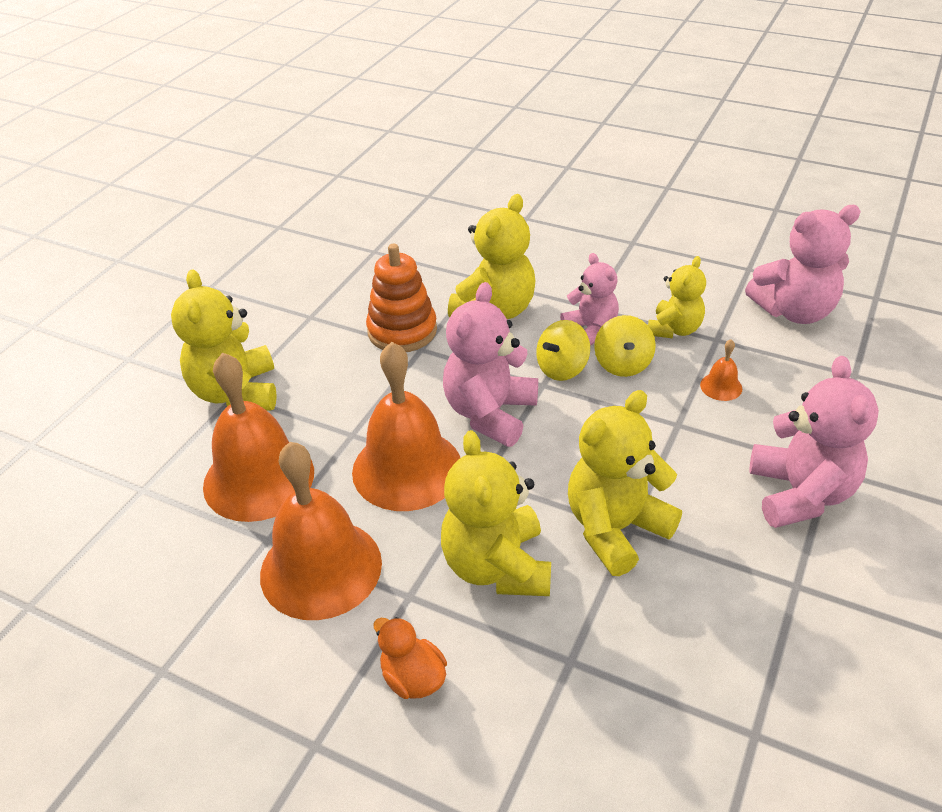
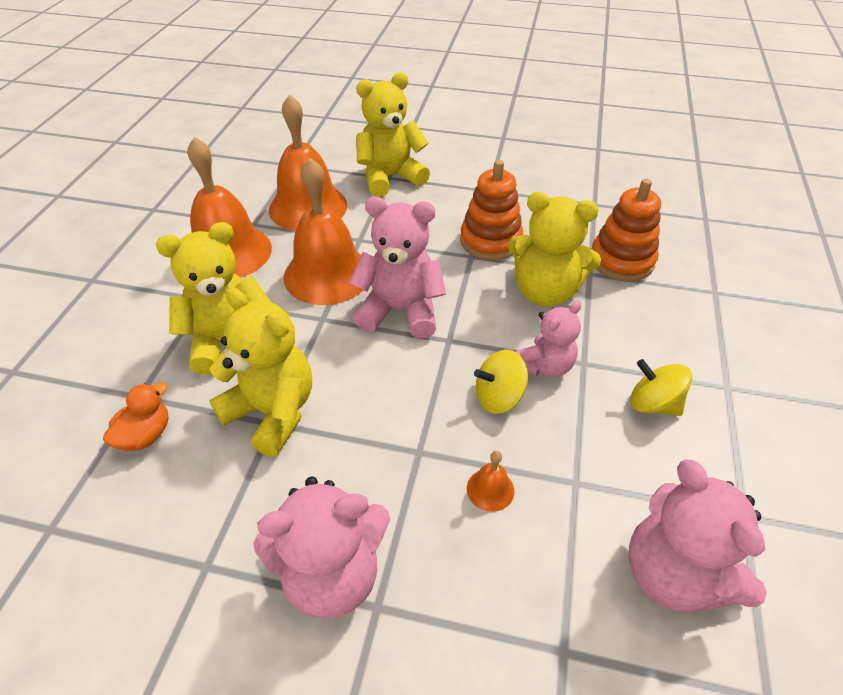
camera: 75 degrees right, 5 degrees up
(413, 678) = (134, 313): orange duck -> orange duck (146, 435)
(467, 255) = (621, 260): none -> orange stacking toy
(562, 368) = (476, 350): yellow spinning top -> yellow spinning top (653, 404)
(674, 329) = (576, 438): yellow teddy bear -> none

